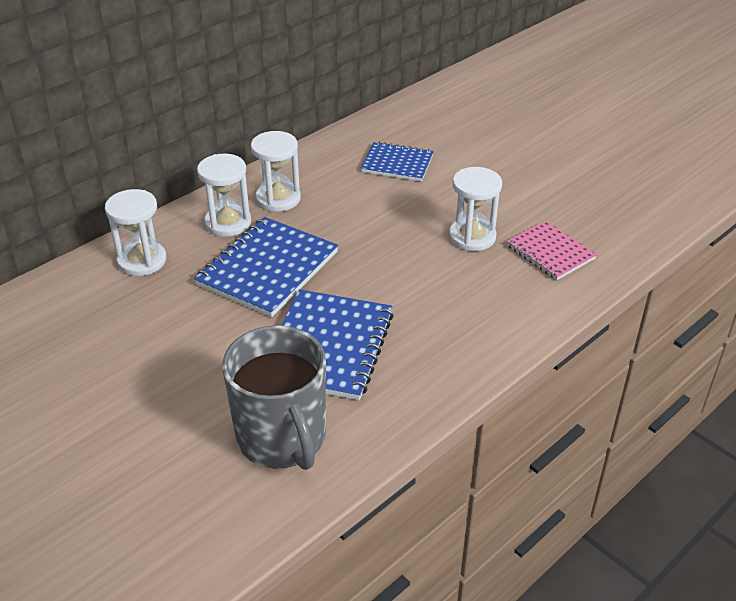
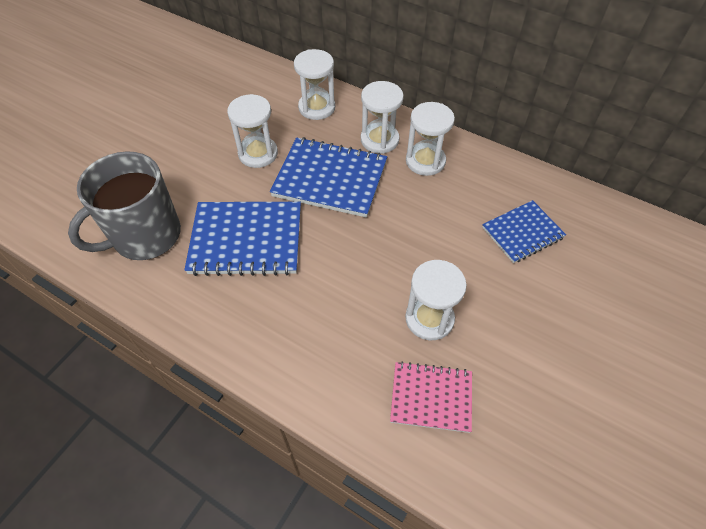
camera: 75 degrees right, 15 degrees up
(193, 321) = (258, 153): none -> white hourglass
(397, 164) = (522, 233): blue notebook -> blue notebook turned 60 degrees clockwise
(550, 252) = (431, 397): pink notebook -> pink notebook turned 60 degrees clockwise

